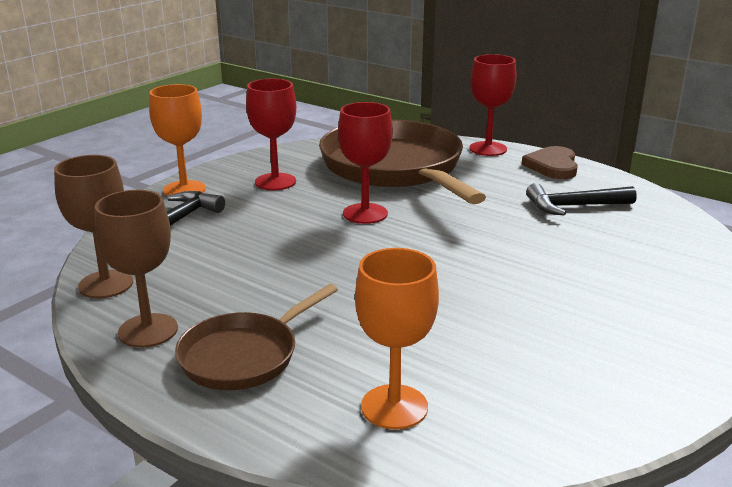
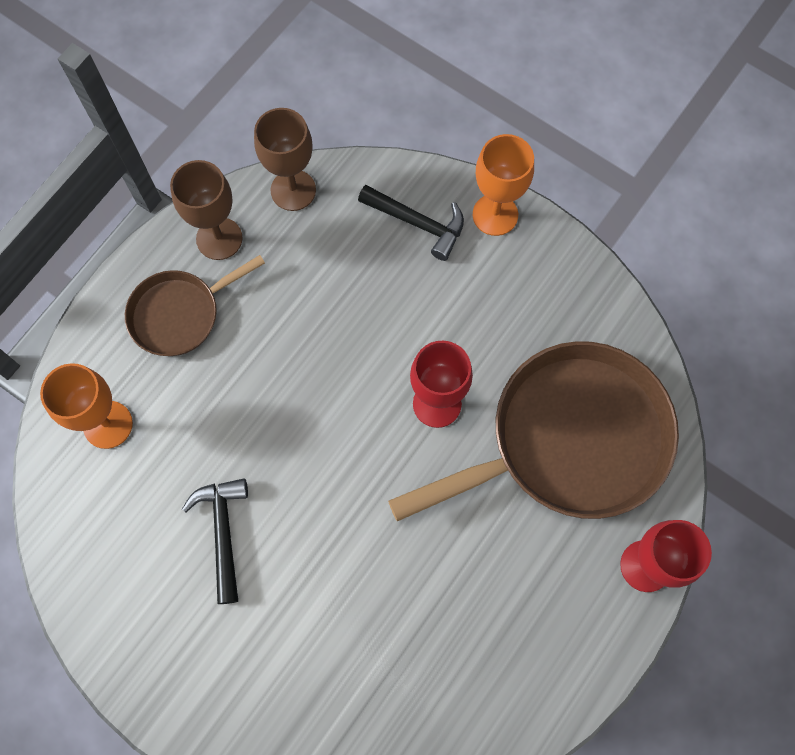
camera: 90 degrees right, 45 degrees up
(244, 355) = (180, 314): brown pan -> brown pan turned 75 degrees counterclockwise
(275, 182) = (520, 305): red goblet -> none
(553, 166) = (587, 645): brown heart -> none
(573, 206) = (460, 643): black hammer -> black hammer (223, 532)

